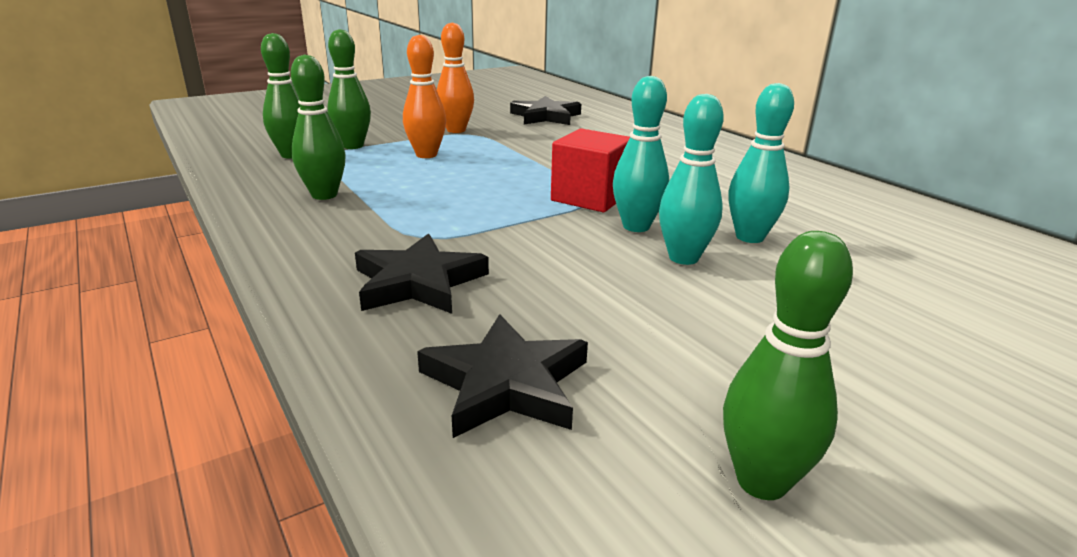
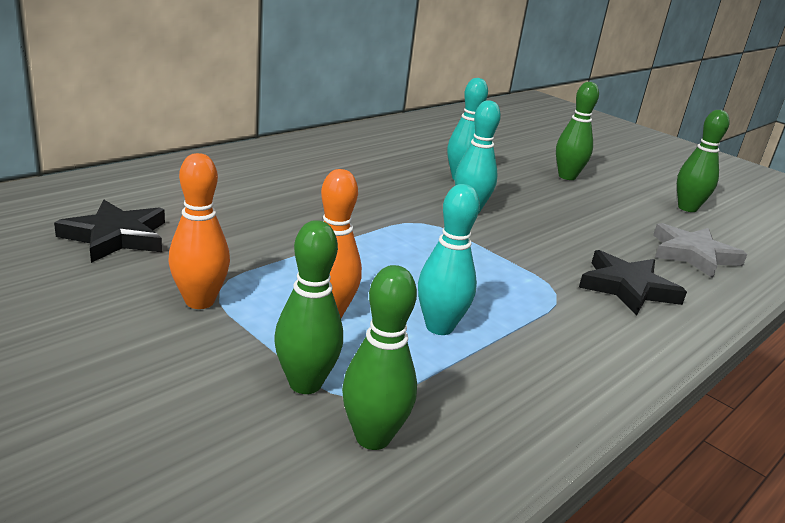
camera: 105 degrees left, 0 degrees up
(324, 195) = (506, 366): green bowling pin -> green bowling pin (567, 176)
(506, 383) = (693, 254): black star -> grey star
(590, 197) = (420, 223): red cube -> none
(683, 258) = (510, 201): turquoise bowling pin -> turquoise bowling pin (439, 327)

